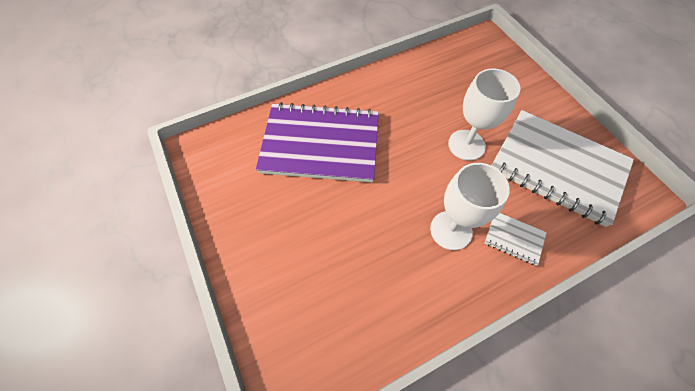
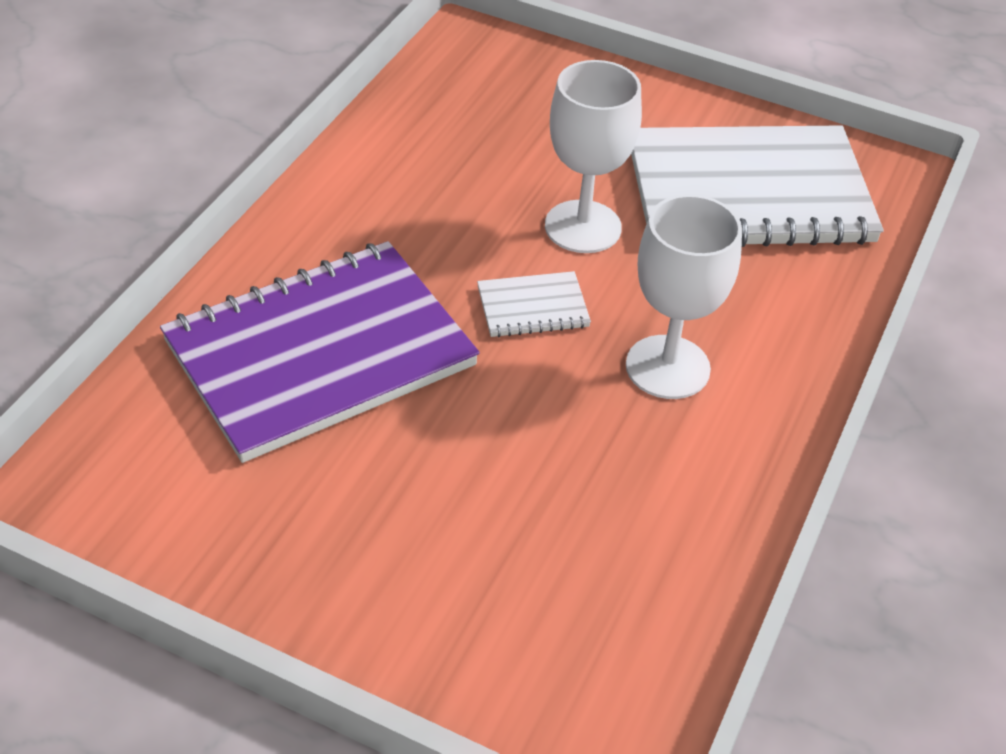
camera: 40 degrees left, 15 degrees down
(514, 238) = (769, 327): white notebook -> white notebook (533, 307)

